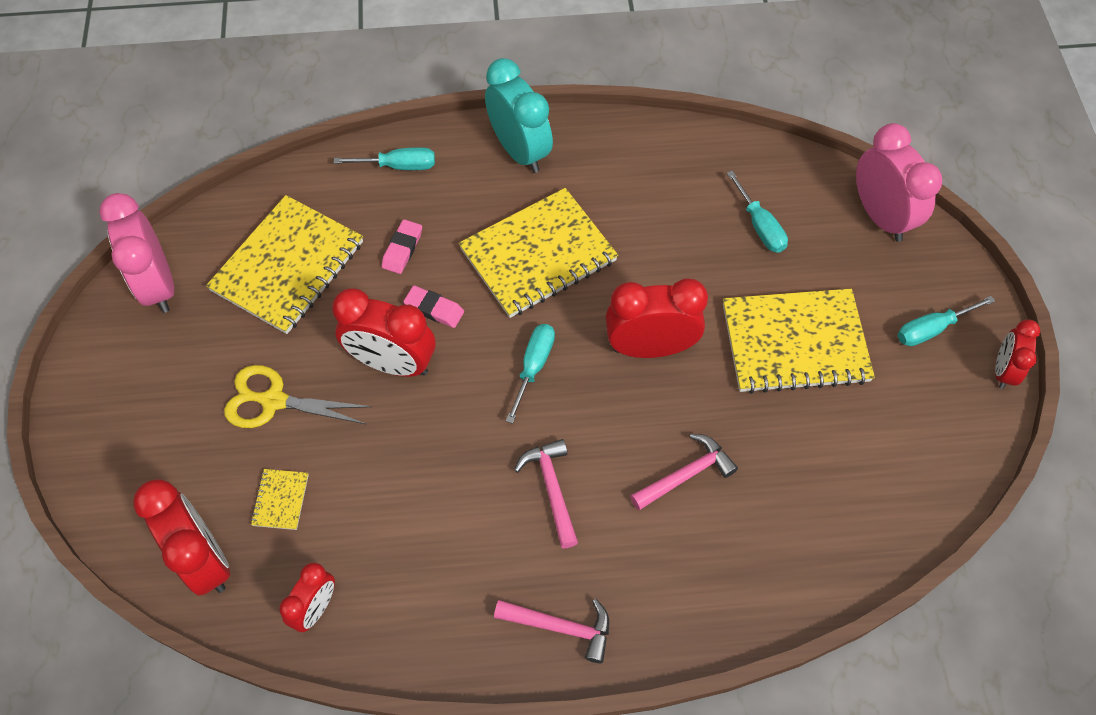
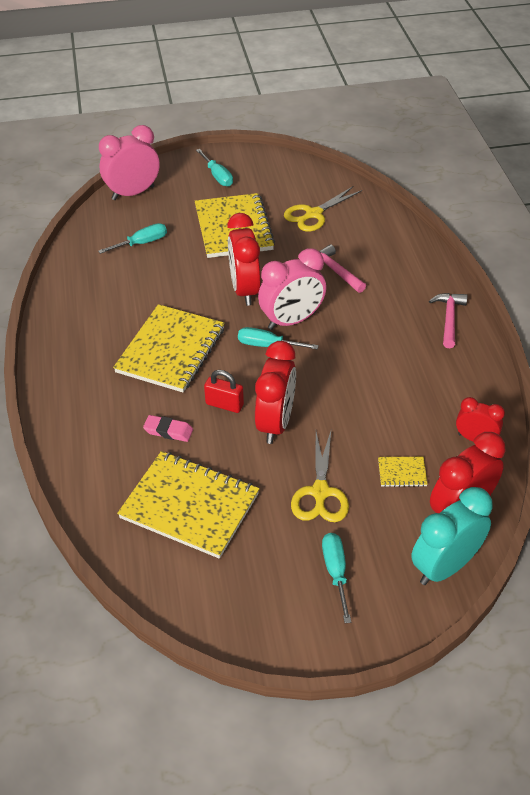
camera: 95 degrees left, 15 degrees down
(158, 285) = (216, 603): pink clock -> pink clock (292, 321)
(398, 166) = (80, 445): turquoise screwdriver -> turquoise screwdriver (335, 572)
(434, 309) = (224, 404): pink eraser -> red padlock
(519, 151) = (68, 369): turquoise clock -> turquoise clock (444, 566)
(538, 255) = (171, 350): yellow notebook -> yellow notebook turned 60 degrees clockwise
(551, 488) = (358, 329): pink hammer -> none
(832, 461) = (313, 214): none -> yellow scissors
(1003, 370) = (243, 153): red clock -> none

